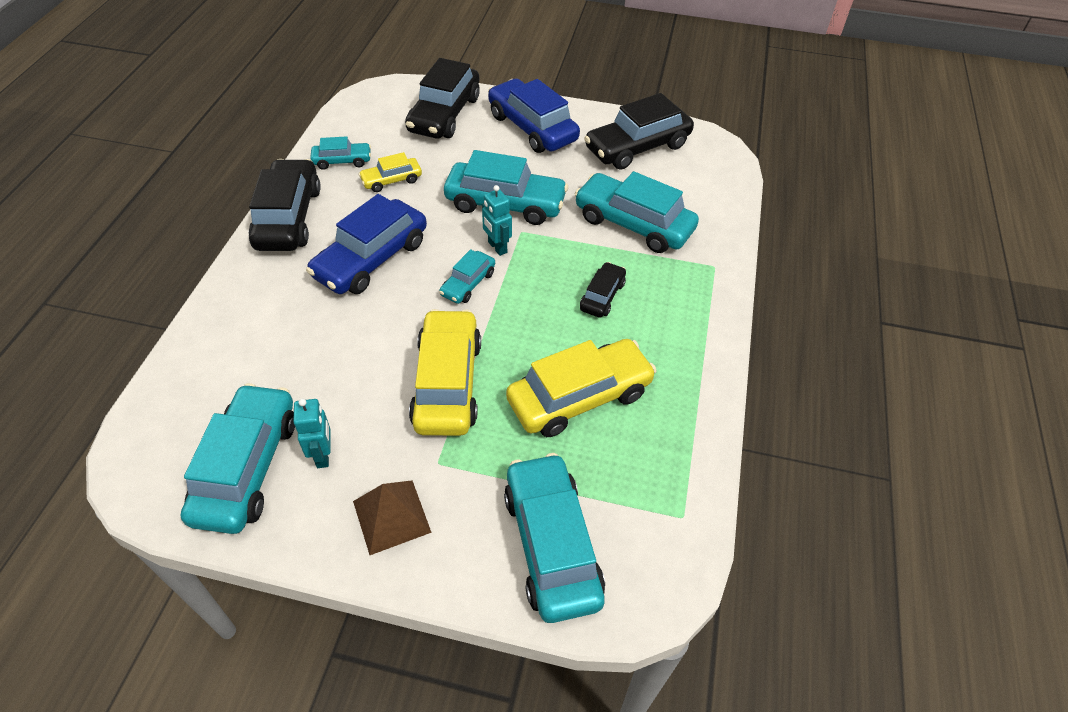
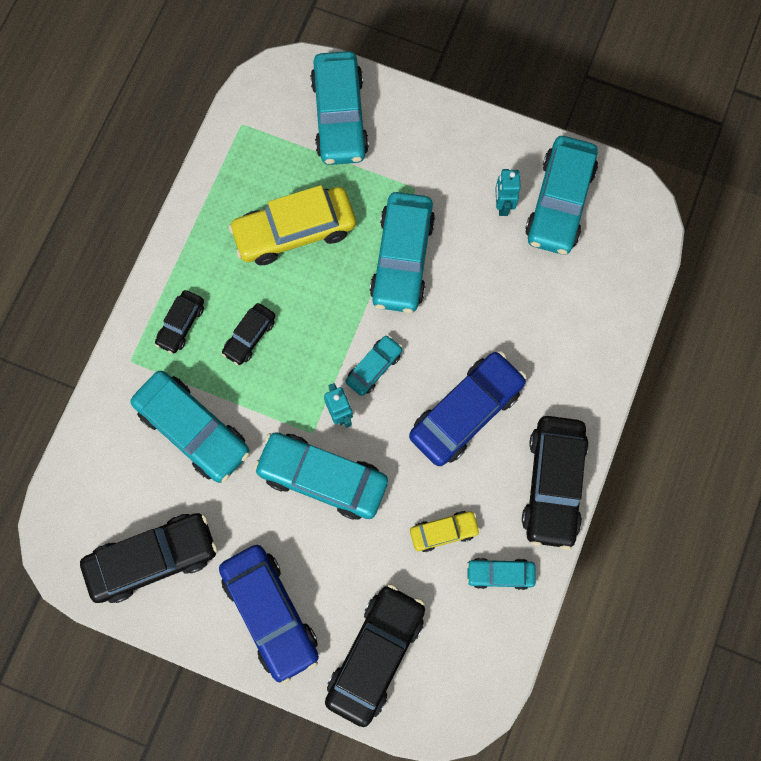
camera: 170 degrees left, 25 degrees up
(391, 516) = (451, 151): brown pyramid -> none
(447, 383) = (402, 258): yellow car -> turquoise car
(676, 299) = (181, 324): none -> black car

